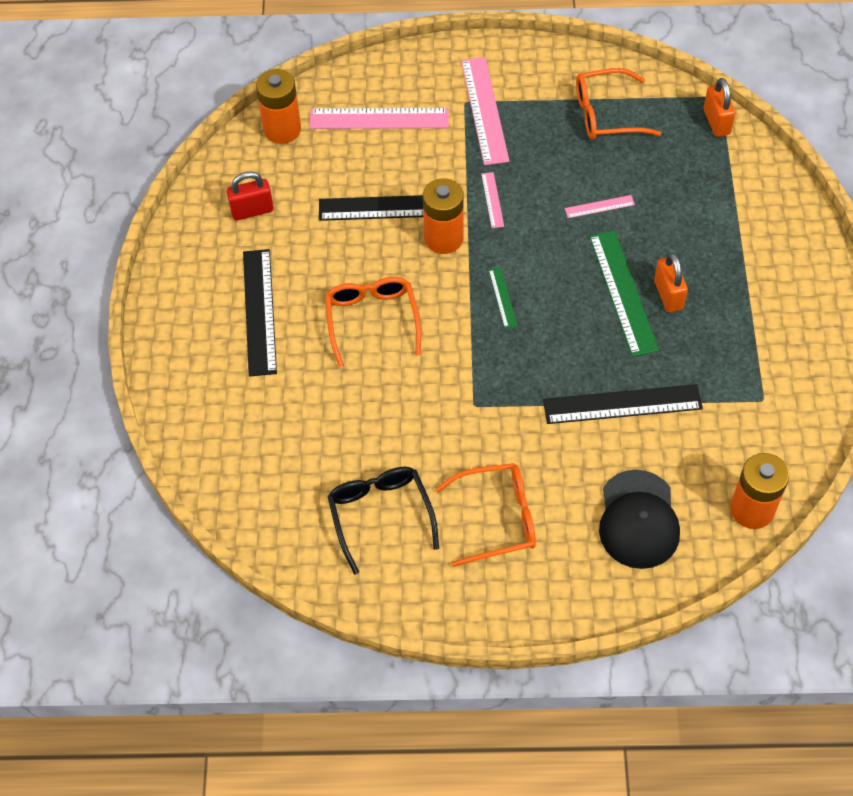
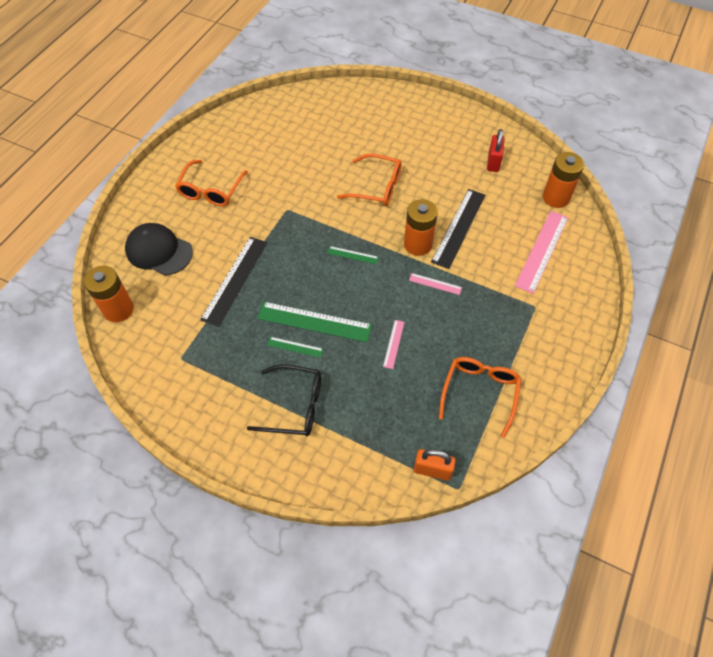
camera: 115 degrees right, 0 degrees up
(259, 311) = (415, 141): black ruler -> none
(380, 514) = (251, 145): black glasses -> black glasses (295, 406)
(485, 110) = (521, 315): pink ruler -> none
(668, 295) = (295, 347): orange padlock -> green ruler

